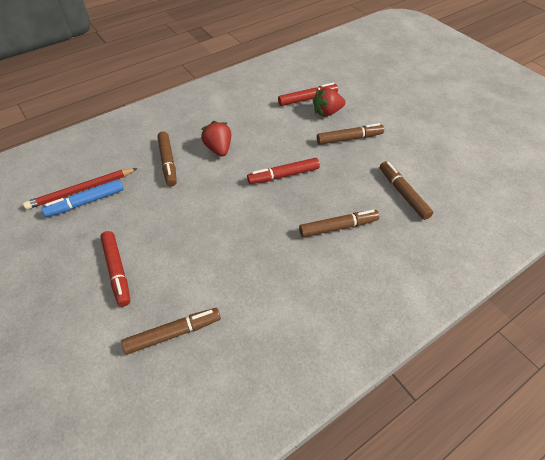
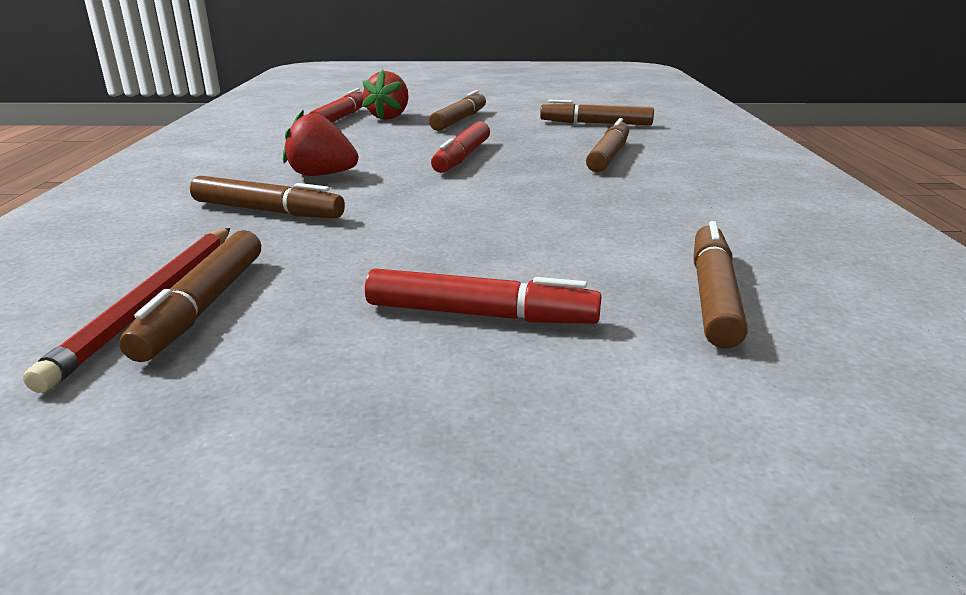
camera: 55 degrees left, 25 degrees down
(86, 202) = (204, 305): blue marker -> brown marker

